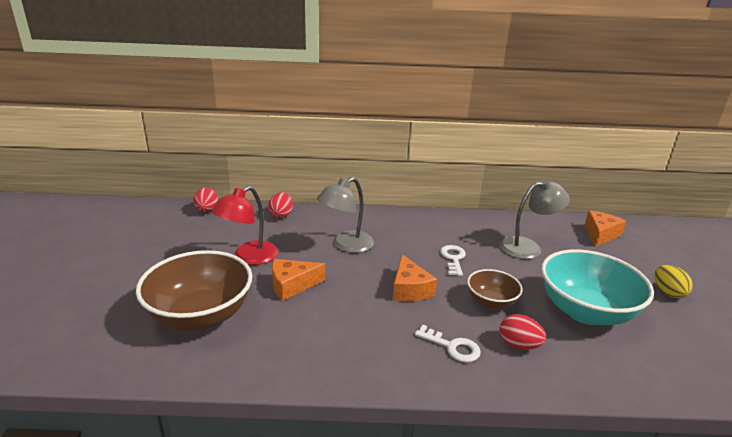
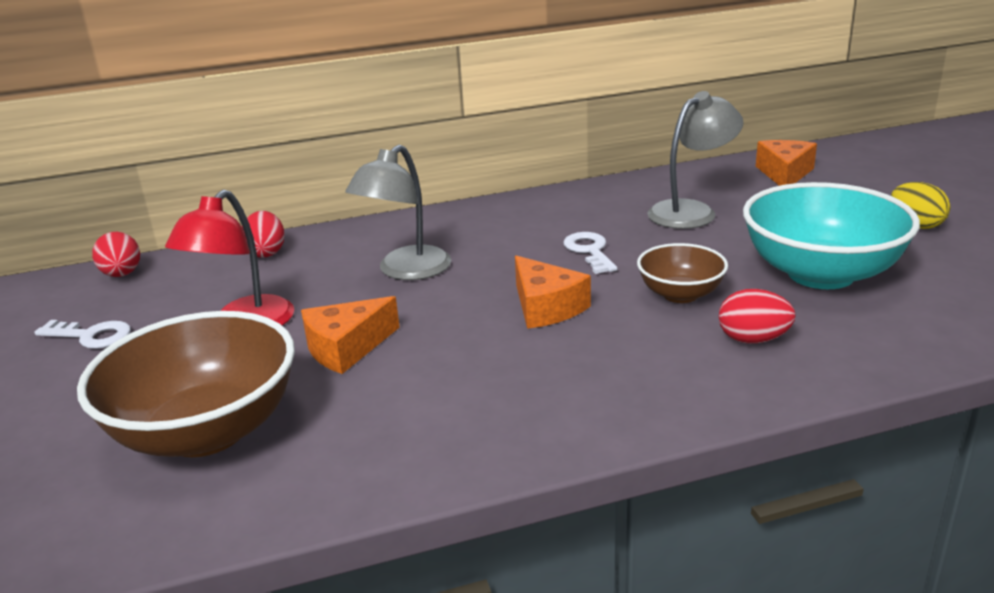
camera: 15 degrees left, 0 degrees up
(452, 347) = (657, 367): white key -> white key (91, 336)

